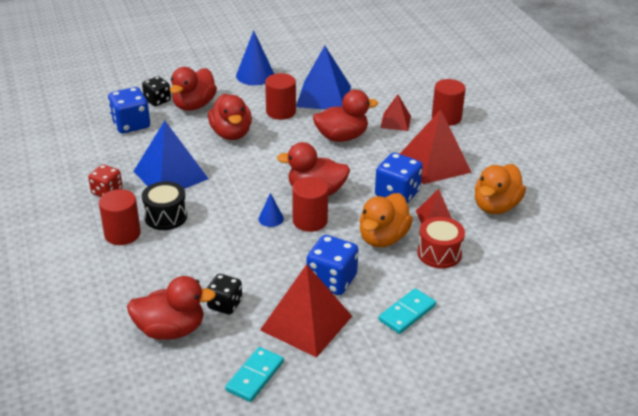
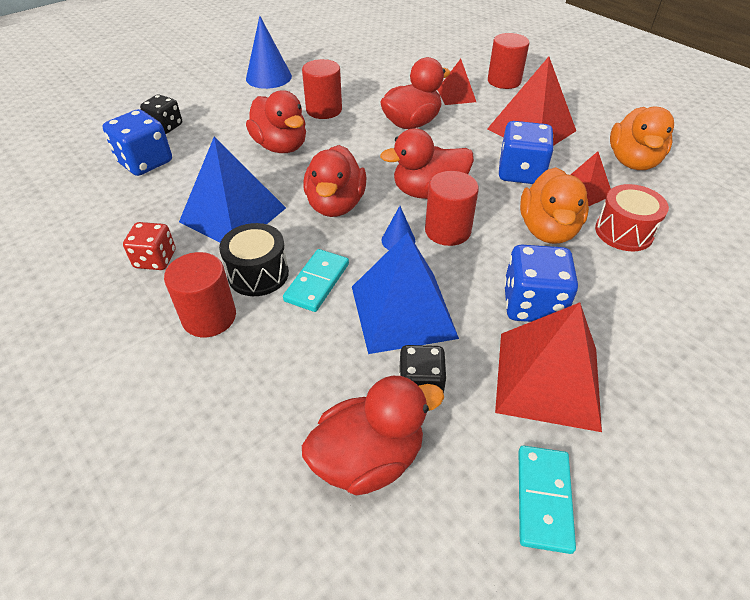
camera: 20 degrees left, 10 degrees up
(194, 105) = (215, 123): red duck -> red duck (336, 205)
(324, 96) = (360, 84): blue pyramid -> blue pyramid (403, 311)
(407, 313) = (656, 323): turquoise domino -> turquoise domino (317, 282)

